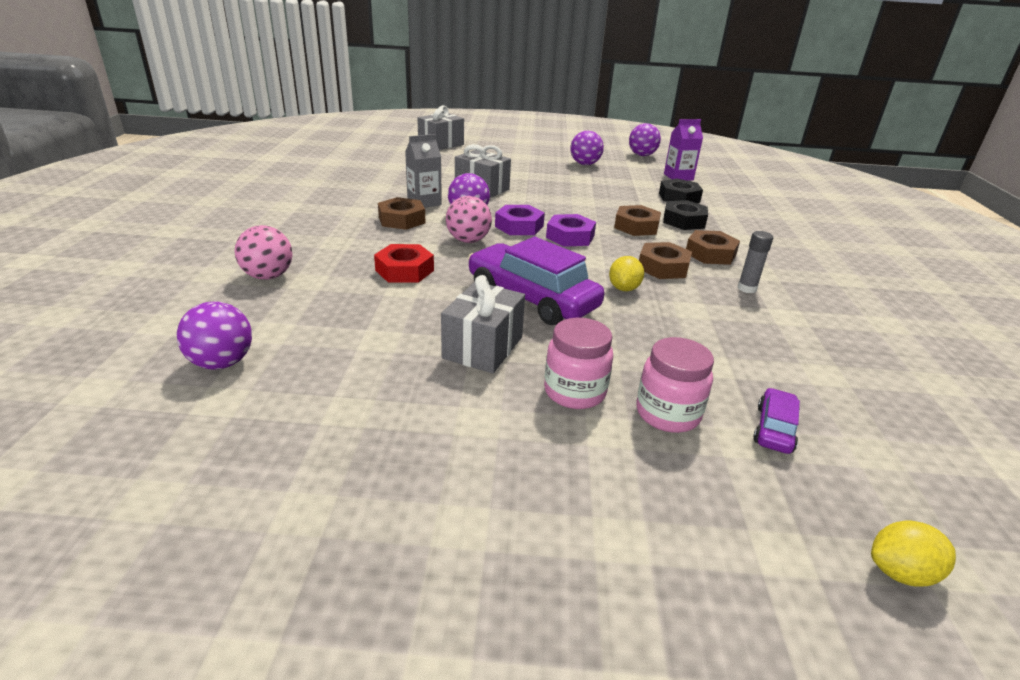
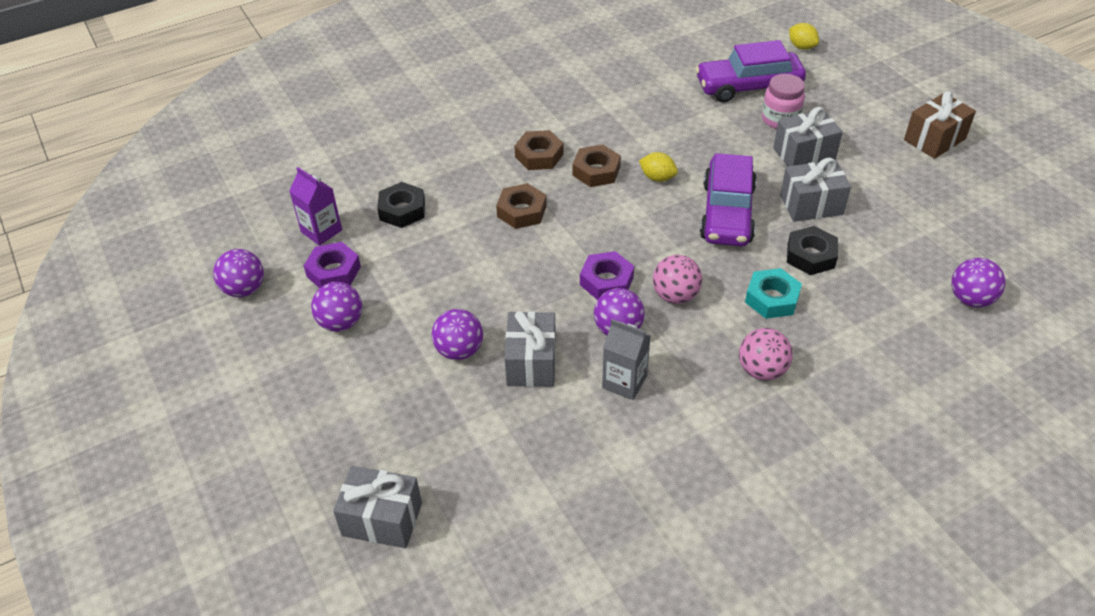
camera: 120 degrees left, 15 degrees up
(268, 276) = (879, 368): pink ball -> pink ball (762, 370)
(401, 220) = (686, 368): brown nut -> none
(404, 270) = (772, 298): red nut -> turquoise nut
(474, 553) = (934, 139): none -> brown gift
(520, 178) = (459, 350): none -> purple ball
(570, 236) = (593, 240): purple nut -> purple nut (333, 271)
(574, 392) = (804, 154): pink jar -> grey gift
(624, 288) = (657, 178): yellow lemon -> yellow lemon turned 45 degrees clockwise
(684, 221) = (474, 188): black nut -> black nut (811, 256)
(747, 288) = (587, 125): grey glue stick -> none
(774, 429) = (748, 86): purple car -> purple car, size x2.14

